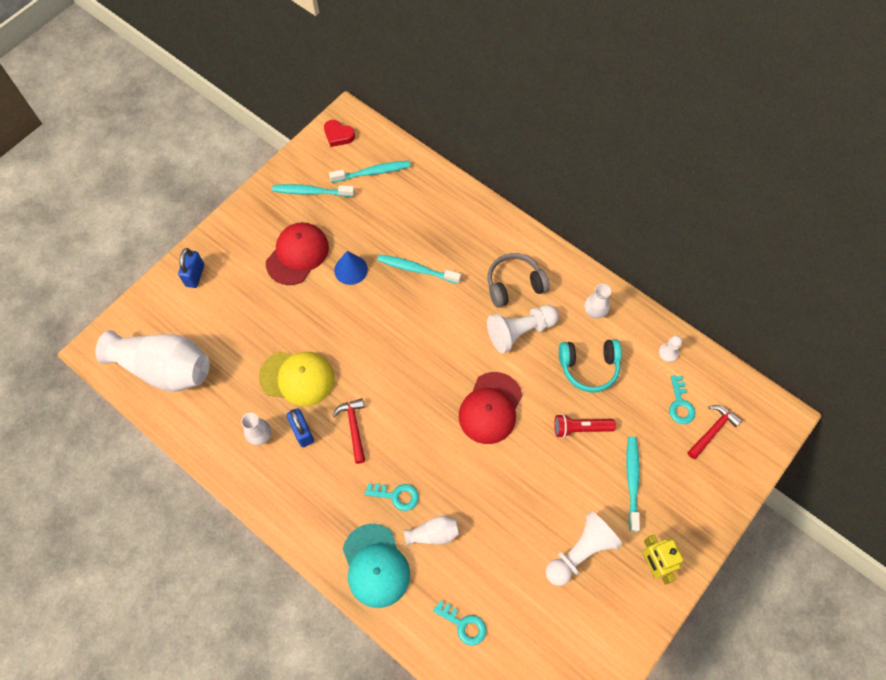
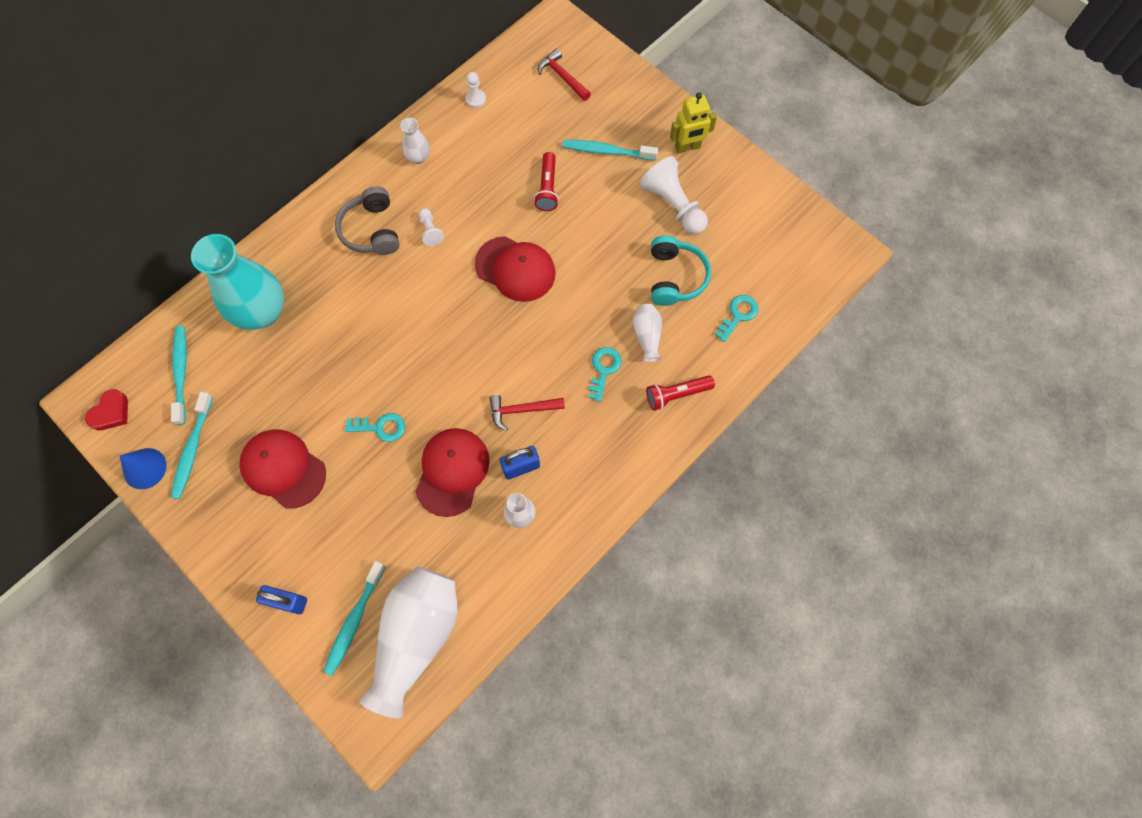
camera: 85 degrees left, 5 degrees up
(297, 377) = (452, 471): yellow cap -> red cap
(351, 269) = (318, 405): blue cone -> blue cone (144, 468)
(375, 565) = (676, 394): turquoise cap -> red flashlight
(417, 269) = (332, 330): turquoise toothbrush -> turquoise toothbrush (354, 620)
(428, 216) = (262, 312): none -> turquoise vase
(520, 332) = (430, 231): white pawn -> white pawn, size x0.50
(589, 367) = (481, 171): turquoise headphones -> turquoise headphones (675, 277)
(680, 404) = (532, 98): turquoise key -> turquoise key (380, 427)

